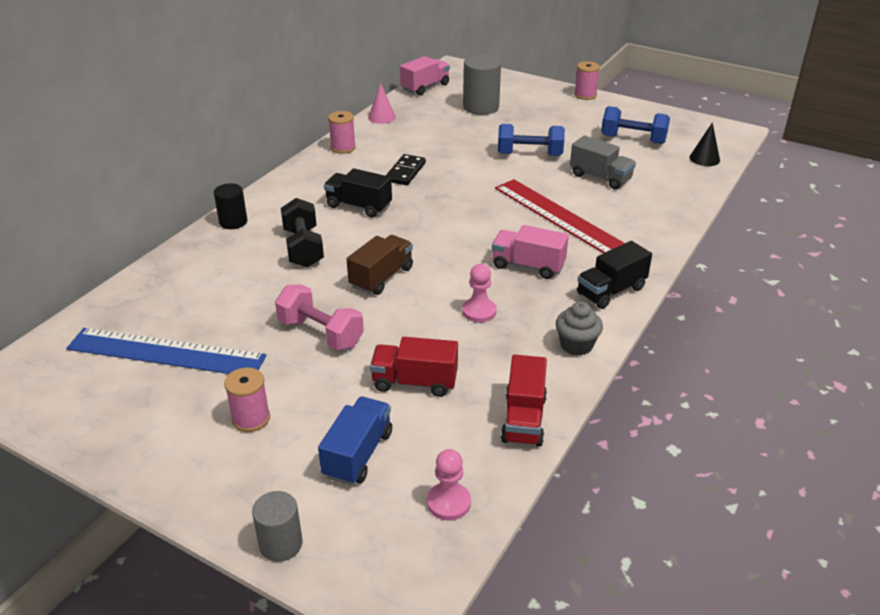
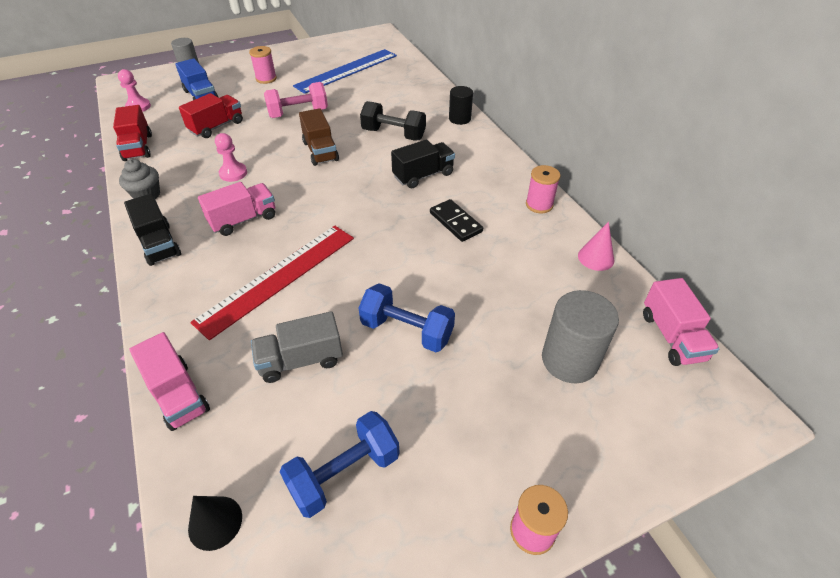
camera: 125 degrees right, 10 degrees up
(524, 419) = (138, 147): red truck -> red truck turned 150 degrees counterclockwise
(529, 154) = (407, 330): blue dumbbell -> blue dumbbell turned 75 degrees clockwise
(558, 216) = (278, 278): red ruler -> red ruler turned 45 degrees counterclockwise
(611, 291) = (159, 244): black truck -> black truck turned 150 degrees clockwise
(682, 203) = (178, 395): none -> pink truck

